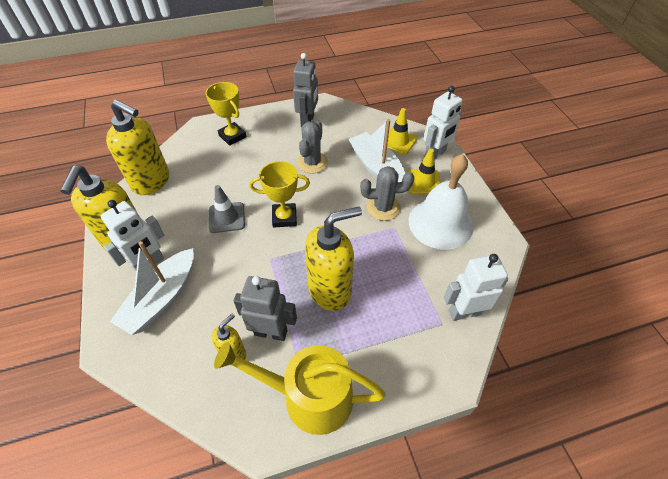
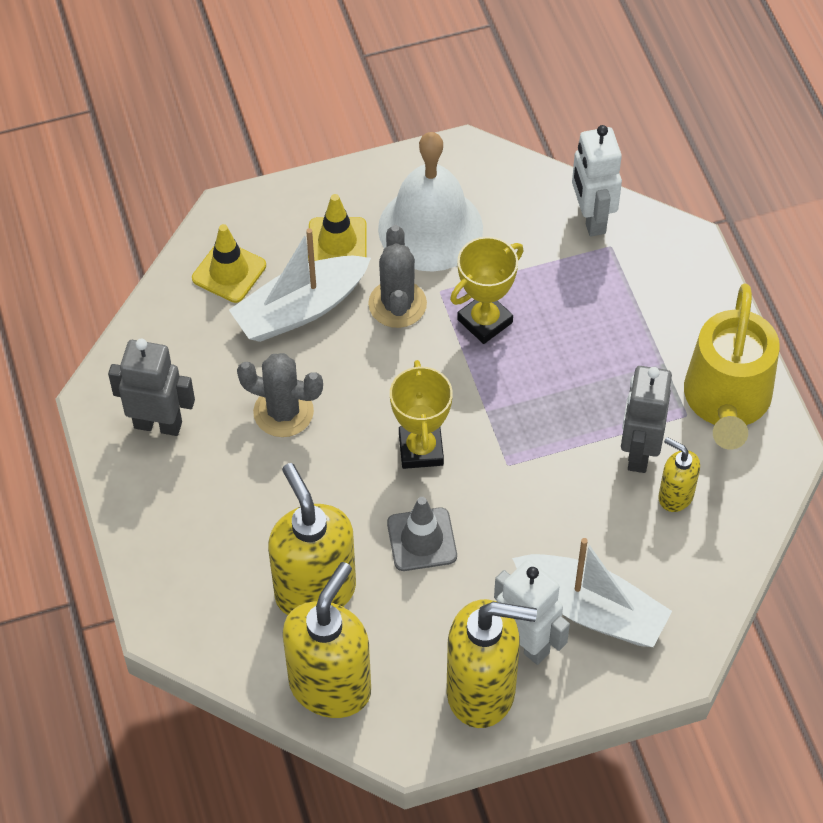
camera: 90 degrees left, 5 degrees up
(232, 136) = (199, 559): yellow trophy -> yellow trophy (485, 321)
(330, 290) = (563, 379): yellow soap dispenser -> yellow soap dispenser (315, 590)
(435, 154) = (267, 218): white robot -> none

